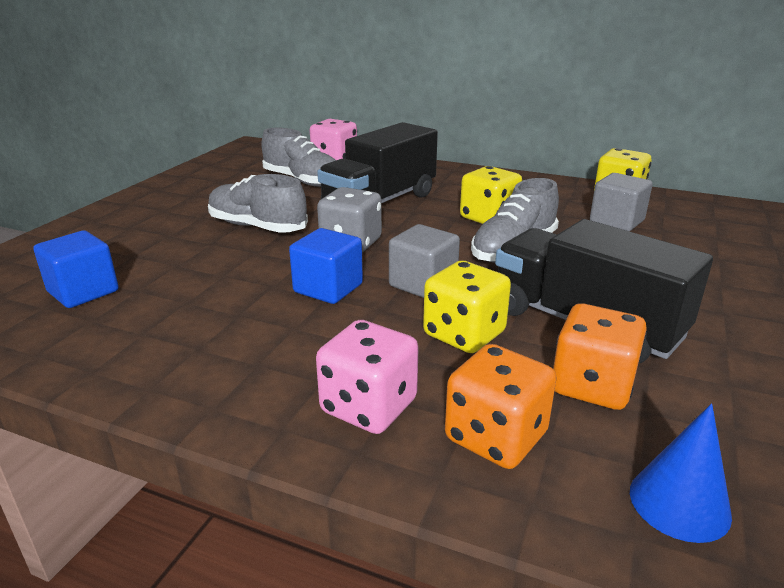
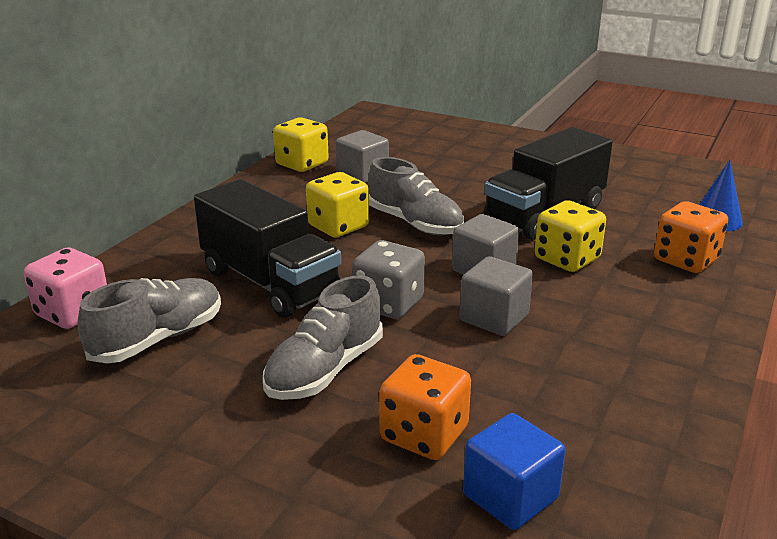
camera: 85 degrees left, 0 degrees up
(328, 288) = (494, 318): blue cube -> grey cube
(369, 406) = (672, 301): pink dice -> none
(592, 386) = (621, 224): orange dice -> orange dice (424, 434)

